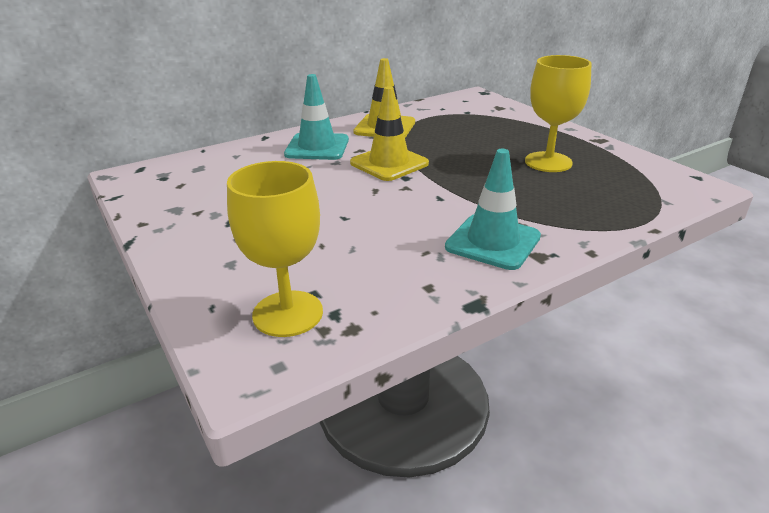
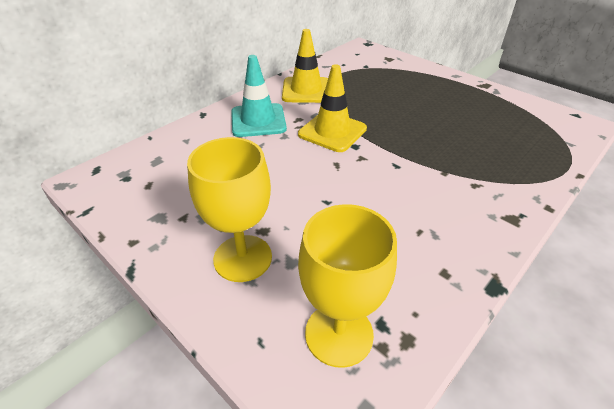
camera: 15 degrees left, 10 degrees up
(493, 242) = (468, 209): turquoise traffic cone -> none
(548, 162) = (460, 113): yellow goblet -> yellow goblet (243, 258)

